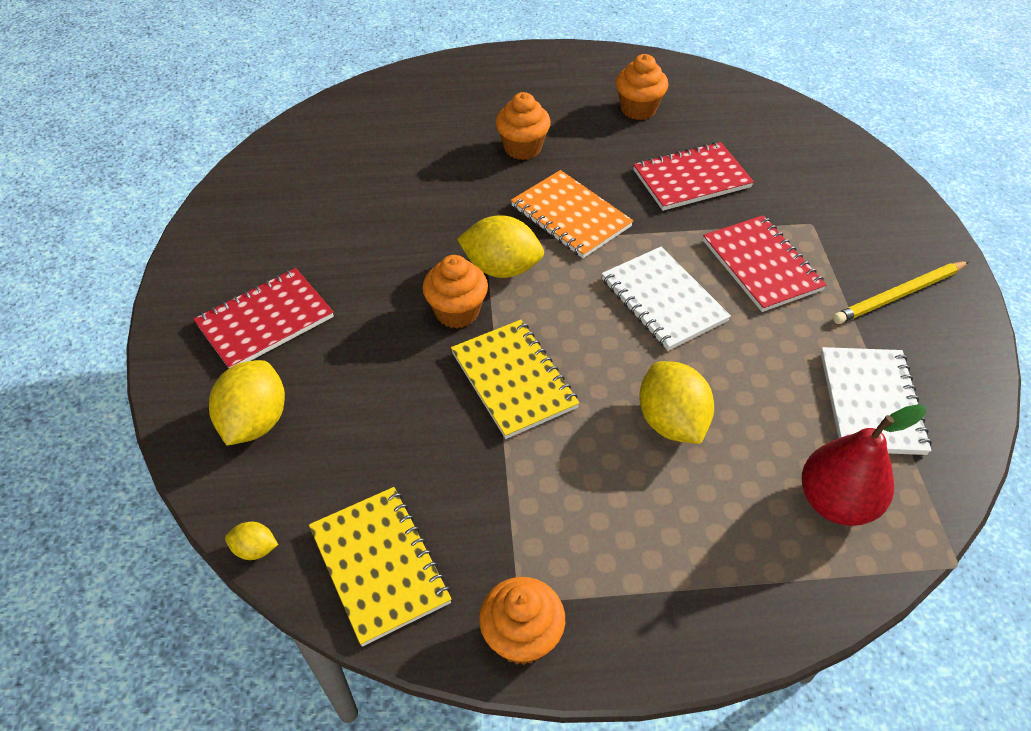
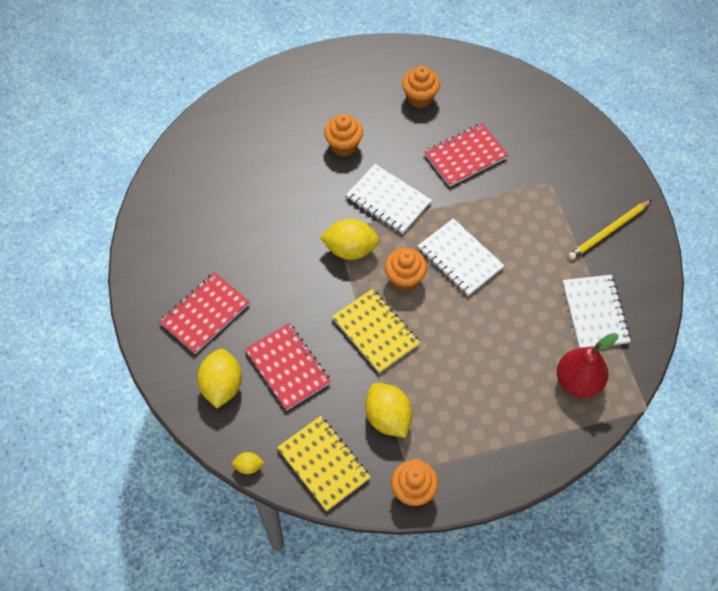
camera: 10 degrees left, 10 degrees up
(457, 312) = (328, 288): orange cupcake -> orange cupcake (404, 279)
(570, 216) = (388, 200): orange notebook -> white notebook
(671, 422) = (477, 345): yellow lemon -> yellow lemon (388, 418)
(761, 265) = (520, 221): red notebook -> red notebook (288, 367)

